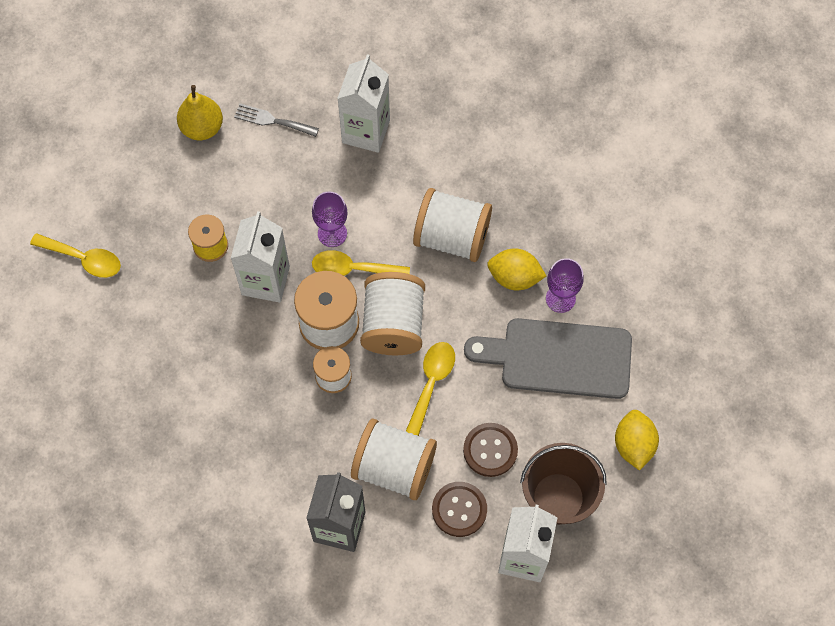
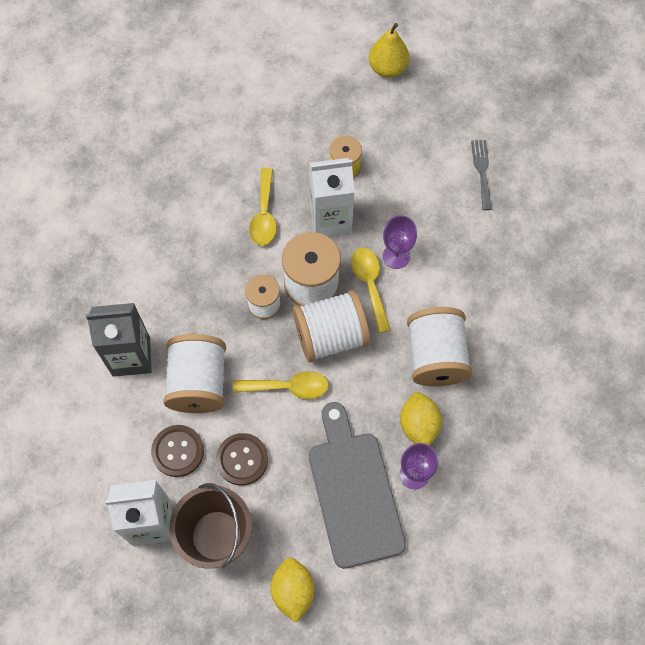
camera: 70 degrees right, 0 degrees up
(83, 259) = (295, 81): yellow spoon -> yellow spoon (264, 214)
(202, 127) = (450, 121): yellow pear -> yellow pear (387, 68)
(366, 131) = (506, 248): white carton -> none
(633, 445) = (293, 591): yellow lemon -> yellow lemon turned 75 degrees counterclockwise

